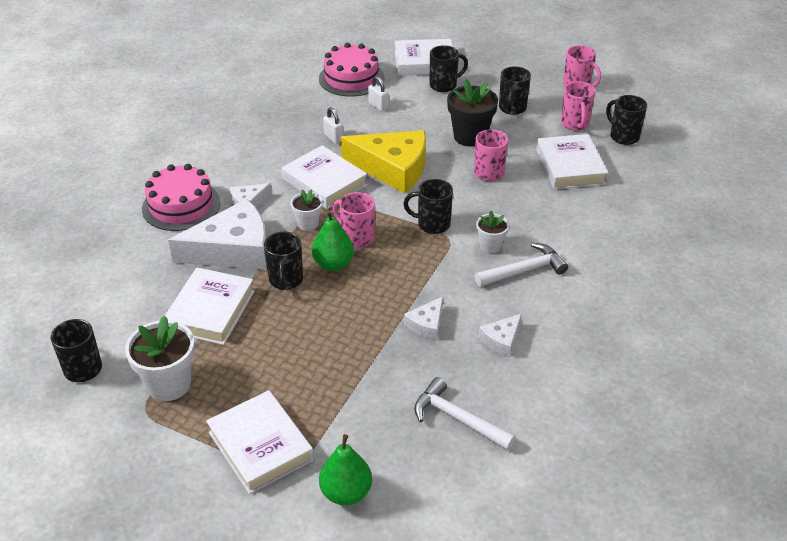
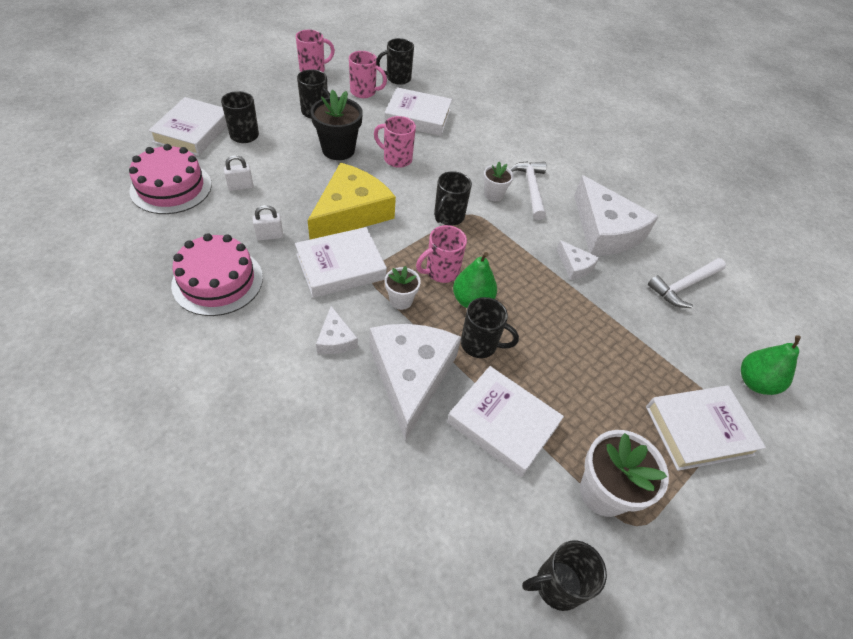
camera: 75 degrees left, 10 degrees up
(181, 205) = (302, 406): pink cake -> pink cake (218, 281)
(501, 340) = (605, 230): white cheese -> white cheese, size x2.17

